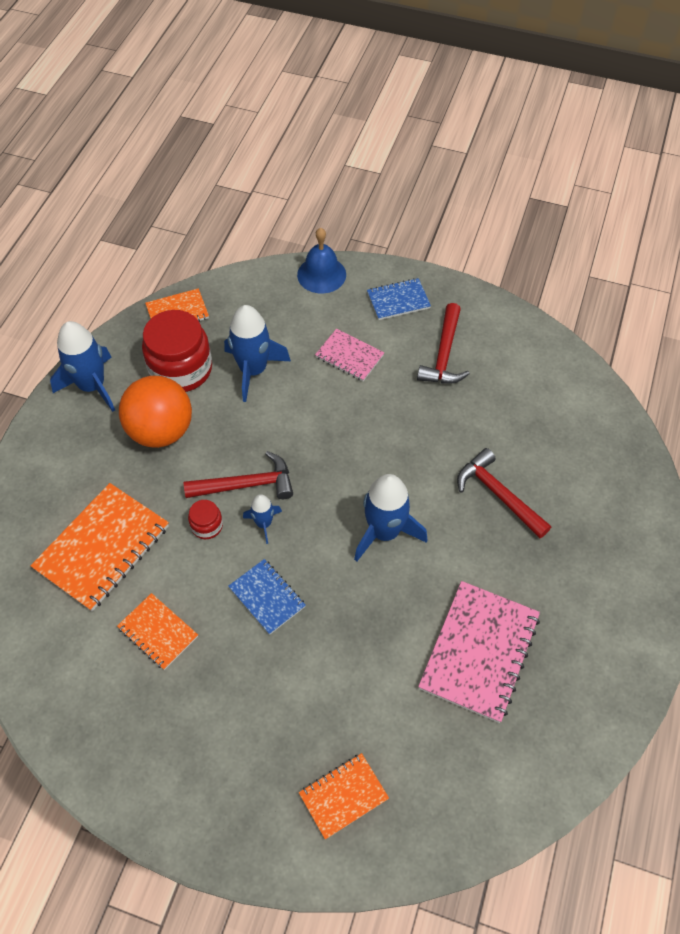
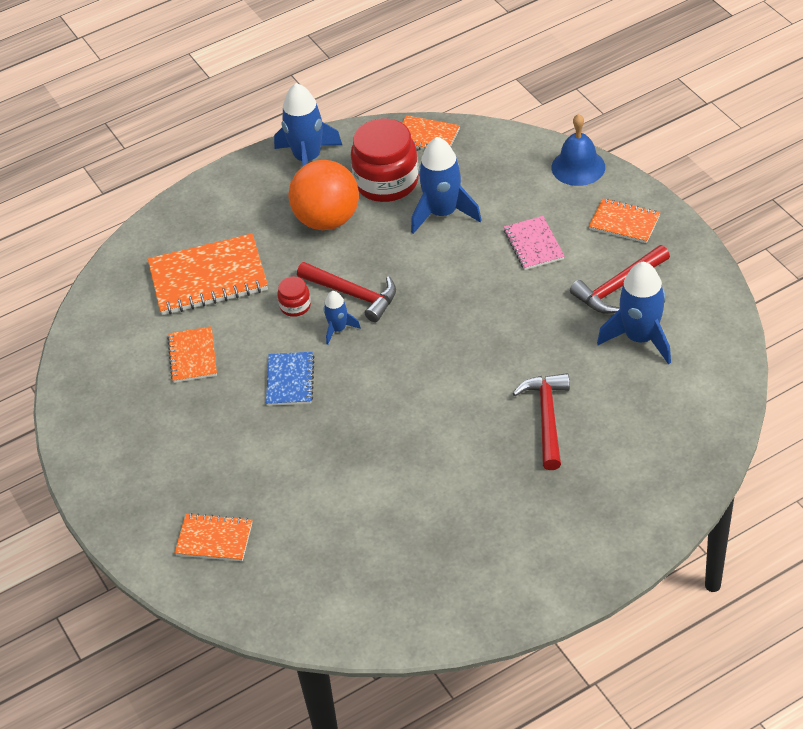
camera: 45 degrees right, 10 degrees down
(384, 532) = (424, 390): blue rocket -> blue rocket (640, 338)
(398, 300) = (624, 222): blue notebook -> orange notebook
(479, 652) = (409, 515): pink notebook -> none

